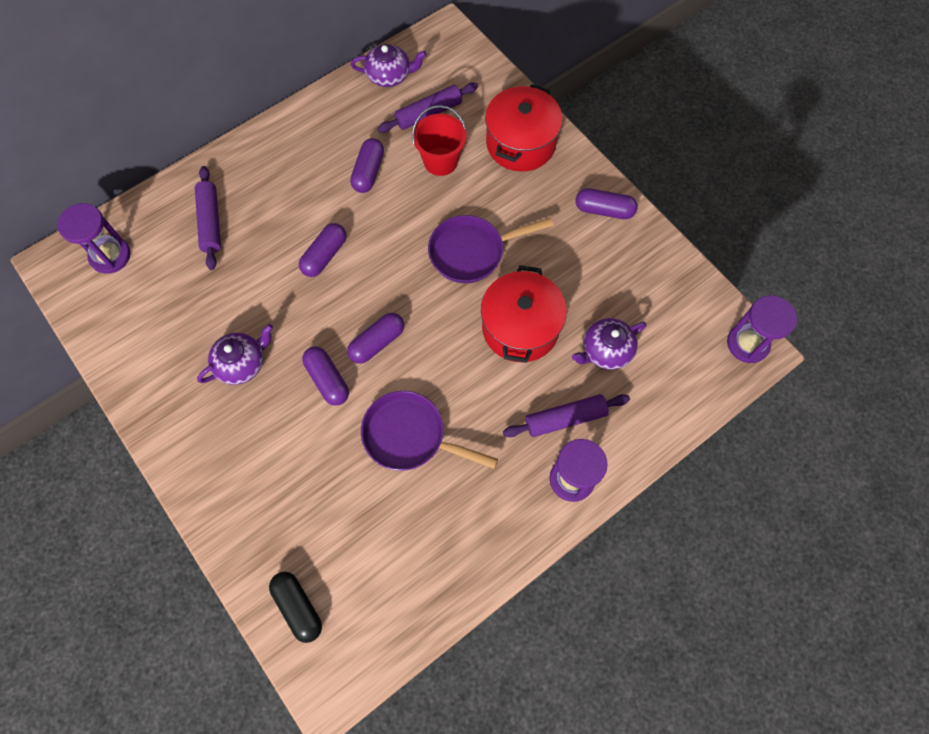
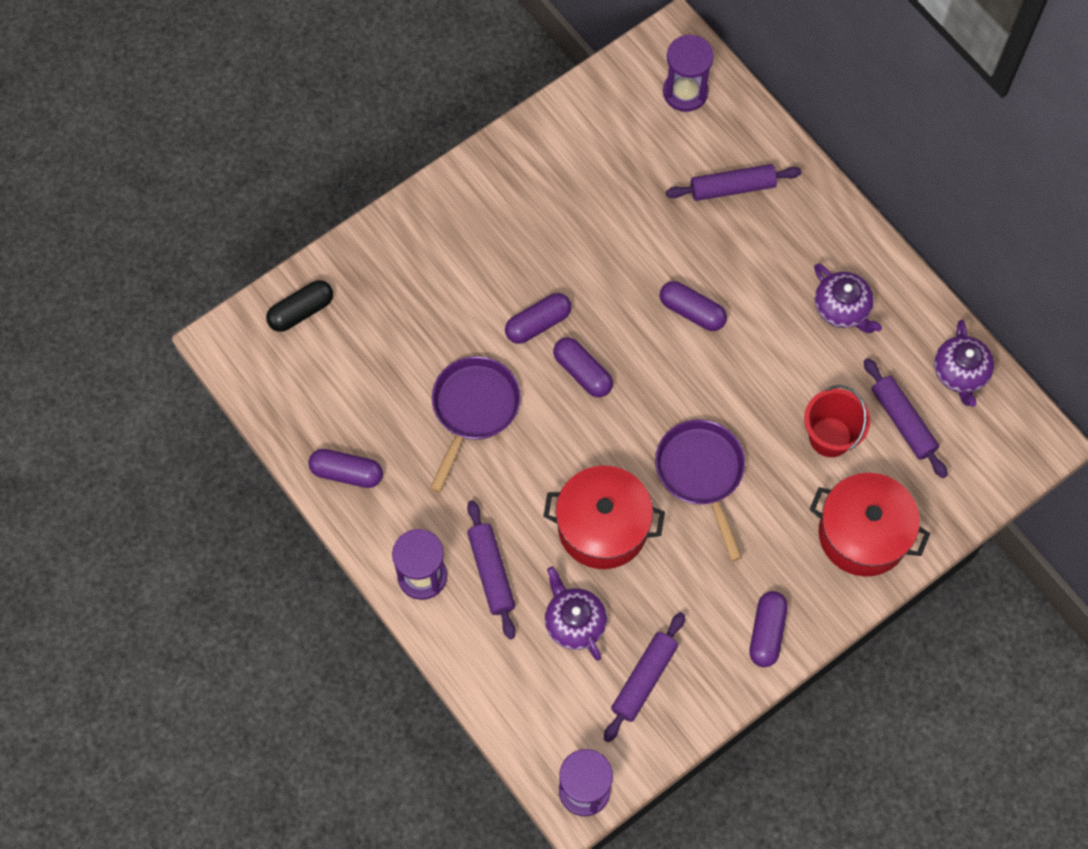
camera: 90 degrees right, 0 degrees up
(242, 363) = (557, 237): purple teapot -> purple teapot (842, 308)
(368, 172) = (810, 354): purple capsule -> purple capsule (347, 473)
(650, 298) = (644, 679): none -> purple rolling pin

